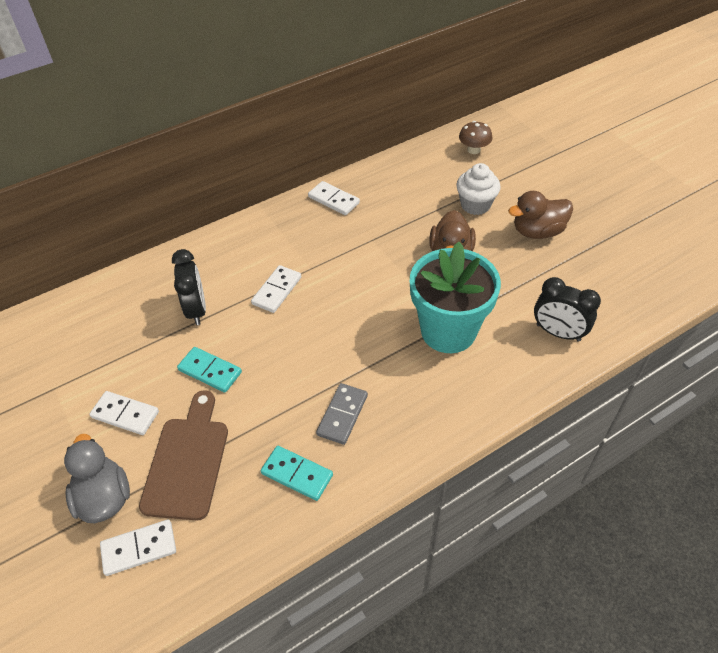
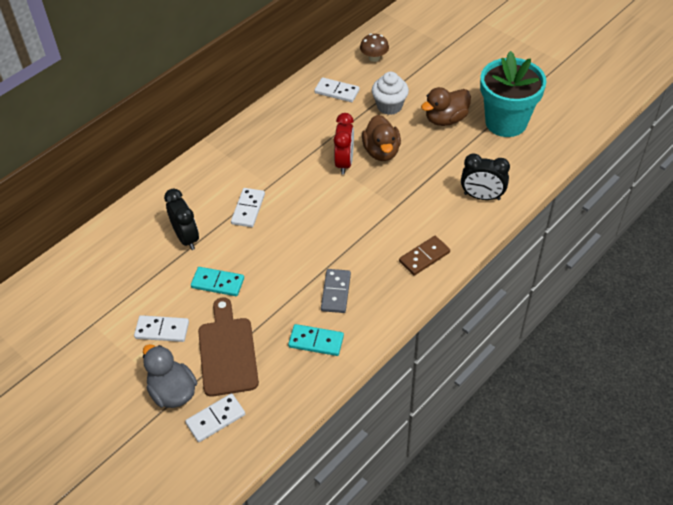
camera: 15 degrees left, 0 degrees up
(334, 200) = (268, 124): white domino -> white domino (337, 91)
(404, 259) = (344, 162): none -> red clock
(448, 331) = (397, 212): turquoise flower pot -> turquoise flower pot (506, 122)
(465, 394) = (424, 257): none -> brown domino

